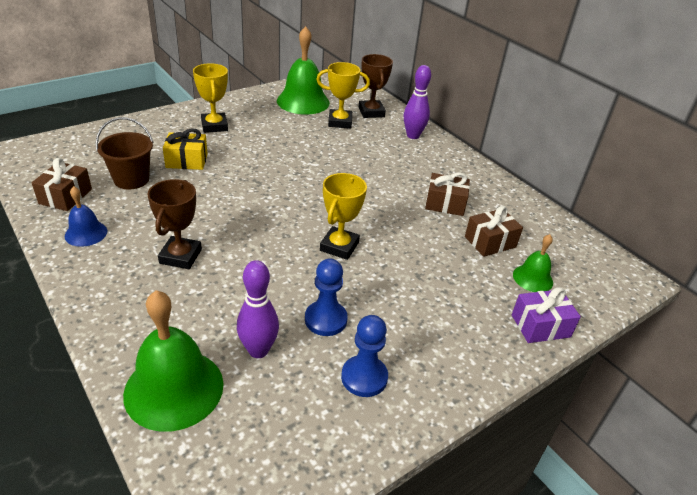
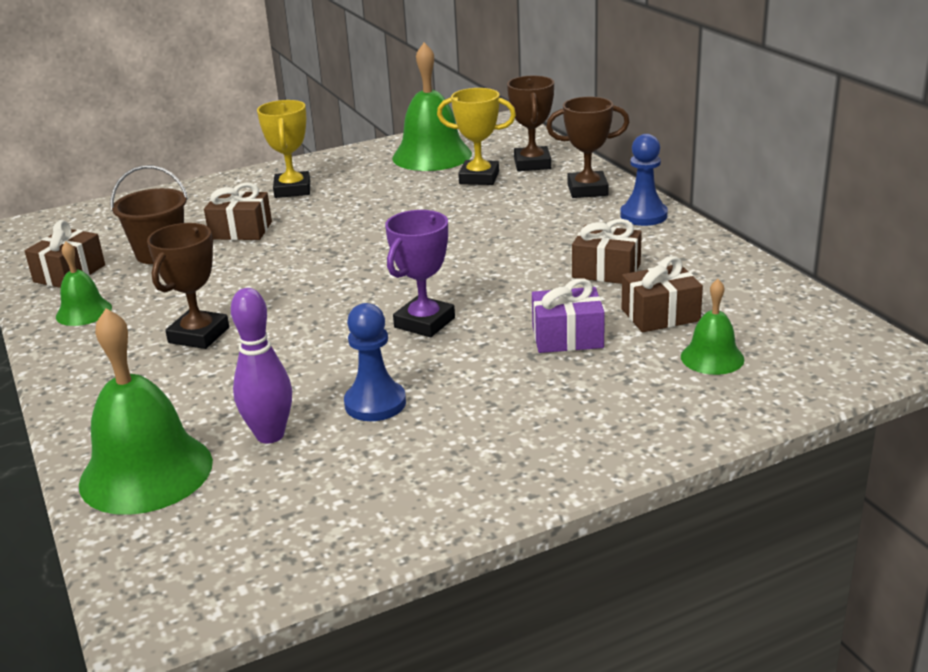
camera: 15 degrees right, 10 degrees down
(86, 233) = (84, 312): blue bell -> green bell
(186, 161) = (241, 231): yellow gift -> brown gift
(339, 246) = (424, 323): yellow trophy -> purple trophy
(364, 377) = (407, 466): blue pawn -> blue pawn (643, 215)
(413, 136) = (587, 190): purple bowling pin -> brown trophy
(540, 326) = (700, 414): purple gift -> purple gift (567, 337)

